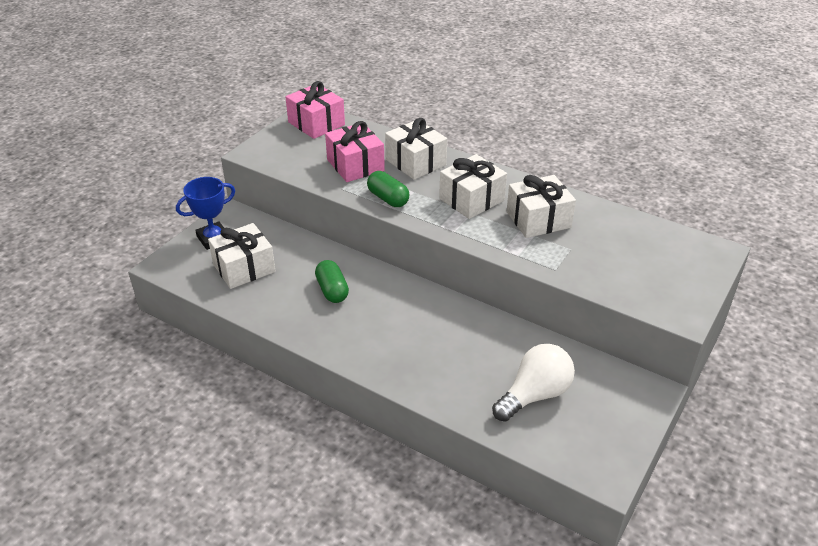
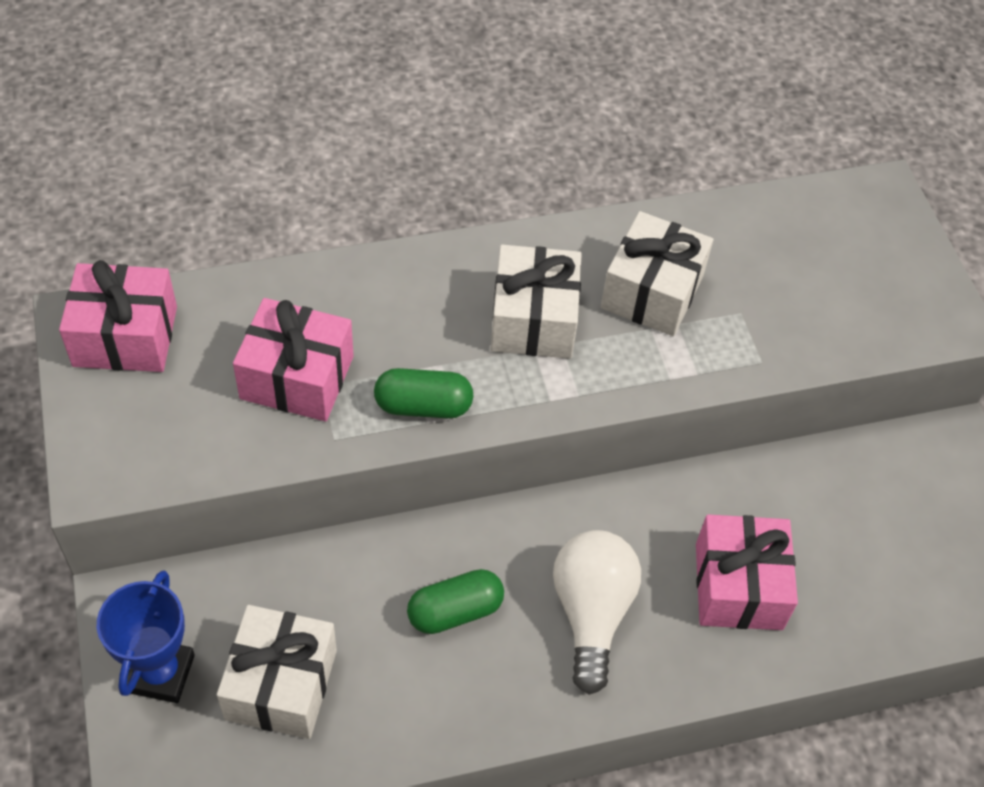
camera: 50 degrees left, 15 degrees up
(332, 290) = (455, 611): green capsule -> green capsule turned 45 degrees counterclockwise
(415, 162) = (377, 305): white gift -> none
(458, 363) = (738, 586): none -> pink gift
(534, 395) = (862, 555): white light bulb -> white light bulb (591, 613)

